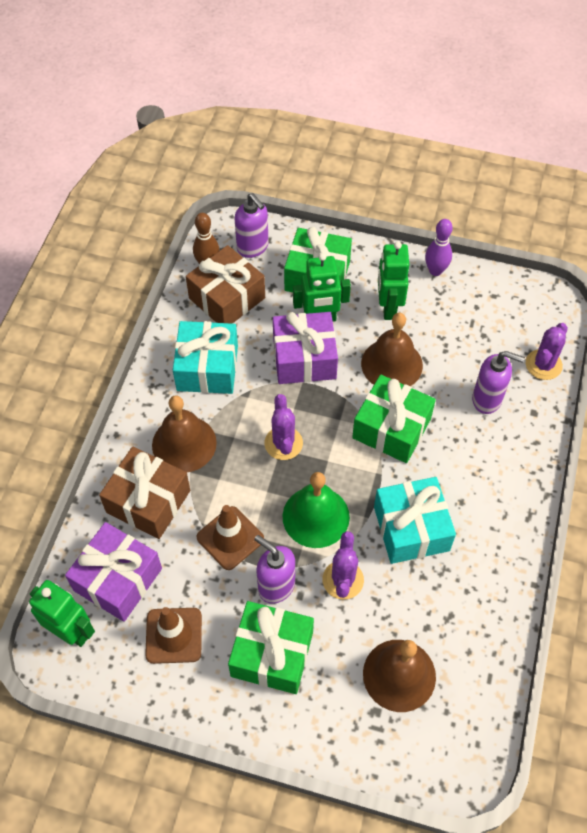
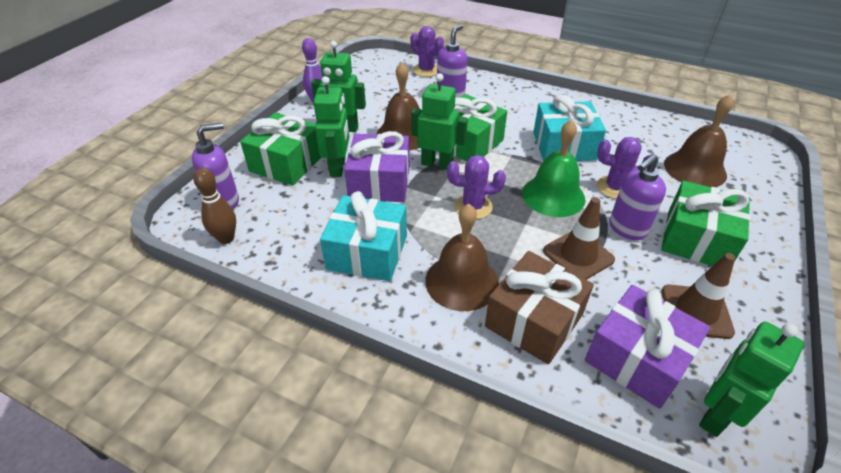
camera: 80 degrees left, 15 degrees down
(227, 298) = (281, 227): brown gift -> none
(346, 403) = (437, 164): none -> green robot

